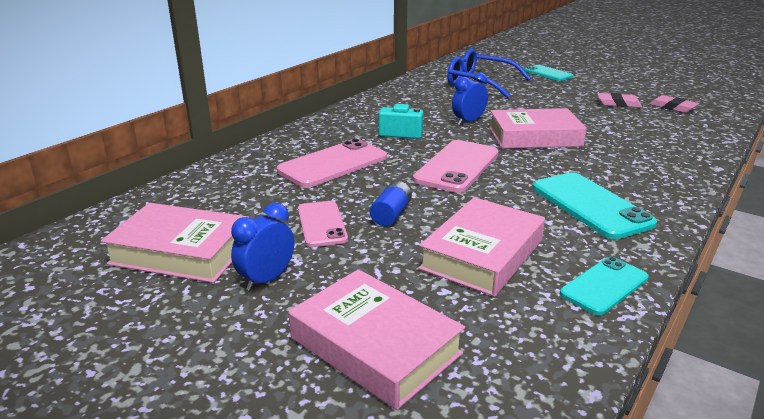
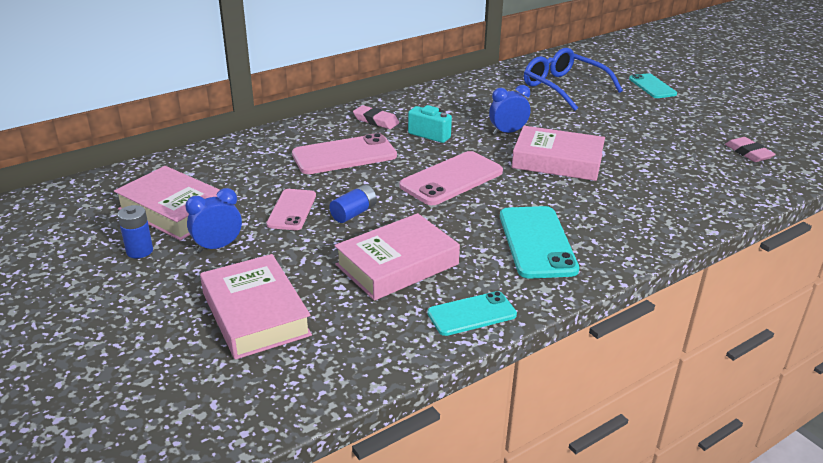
camera: 20 degrees right, 5 degrees up
(169, 306) = (139, 251): none -> blue battery
(618, 104) = (690, 138): pink eraser -> pink eraser (376, 121)

